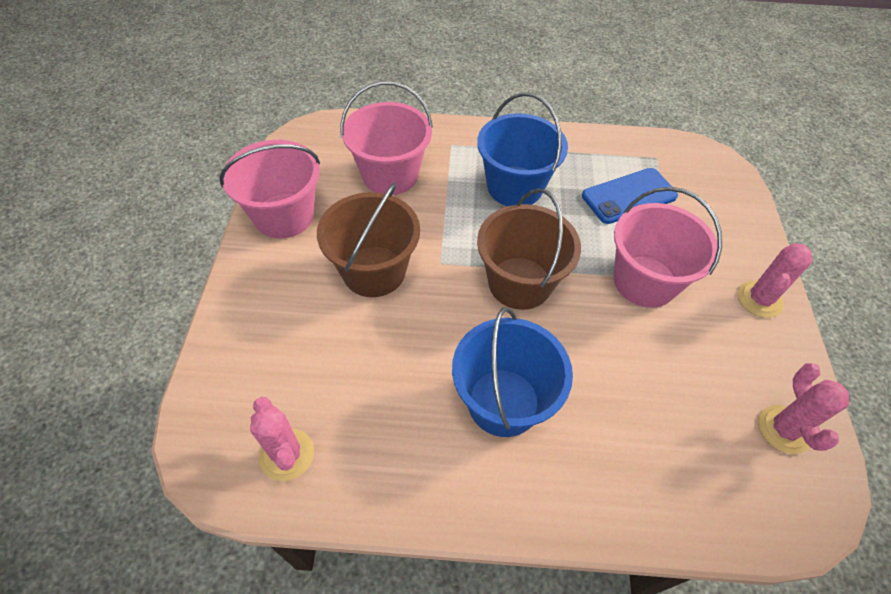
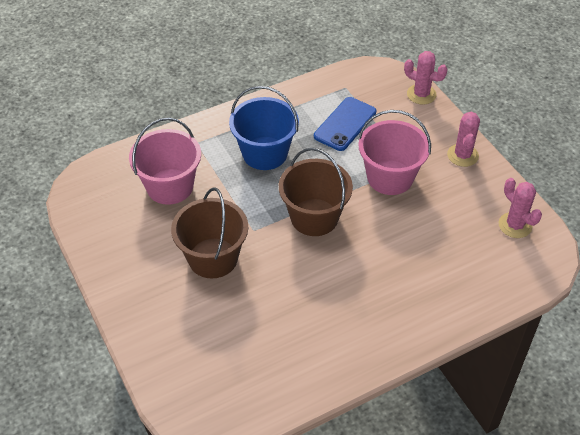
camera: 30 degrees left, 5 degrees down
(284, 215) = (116, 253): pink bucket -> none
(287, 454) = (248, 392): pink cactus -> pink cactus (421, 94)
(503, 402) = (354, 293): blue bucket -> none

